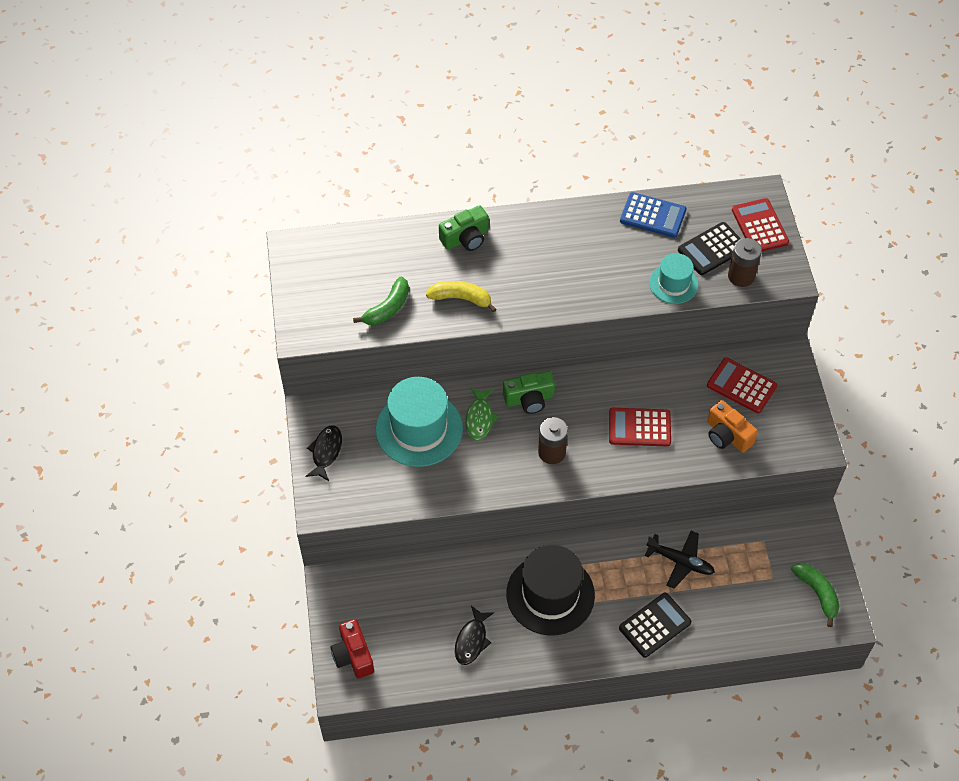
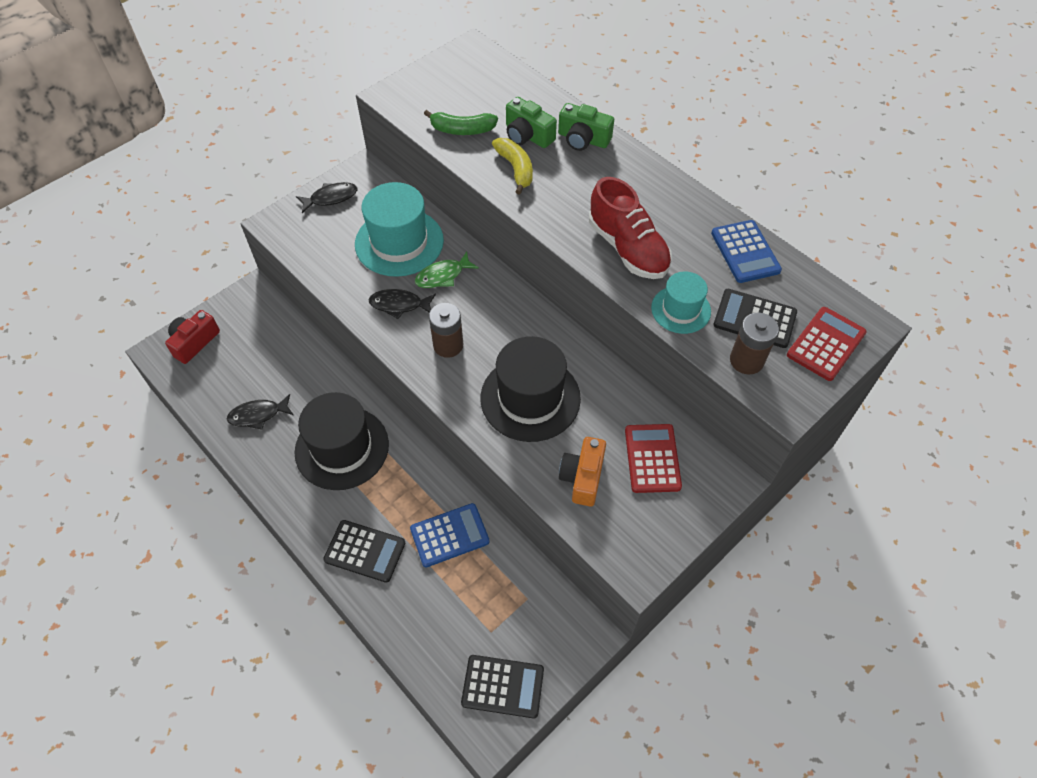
camera: 55 degrees right, 0 degrees up
(486, 463) = (399, 305): none -> black fish
(529, 399) = (491, 299): green camera -> green camera (527, 135)
(596, 279) = (627, 248): none -> red shoe
(639, 427) = (530, 398): red calculator -> black hat
(680, 562) = (449, 535): black plane -> blue calculator
(817, 593) = (503, 686): green banana -> black calculator

